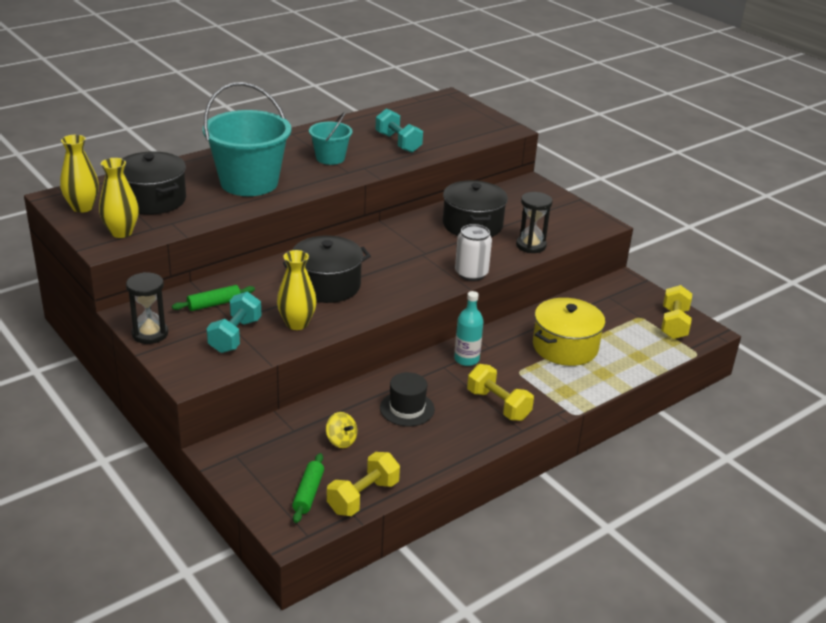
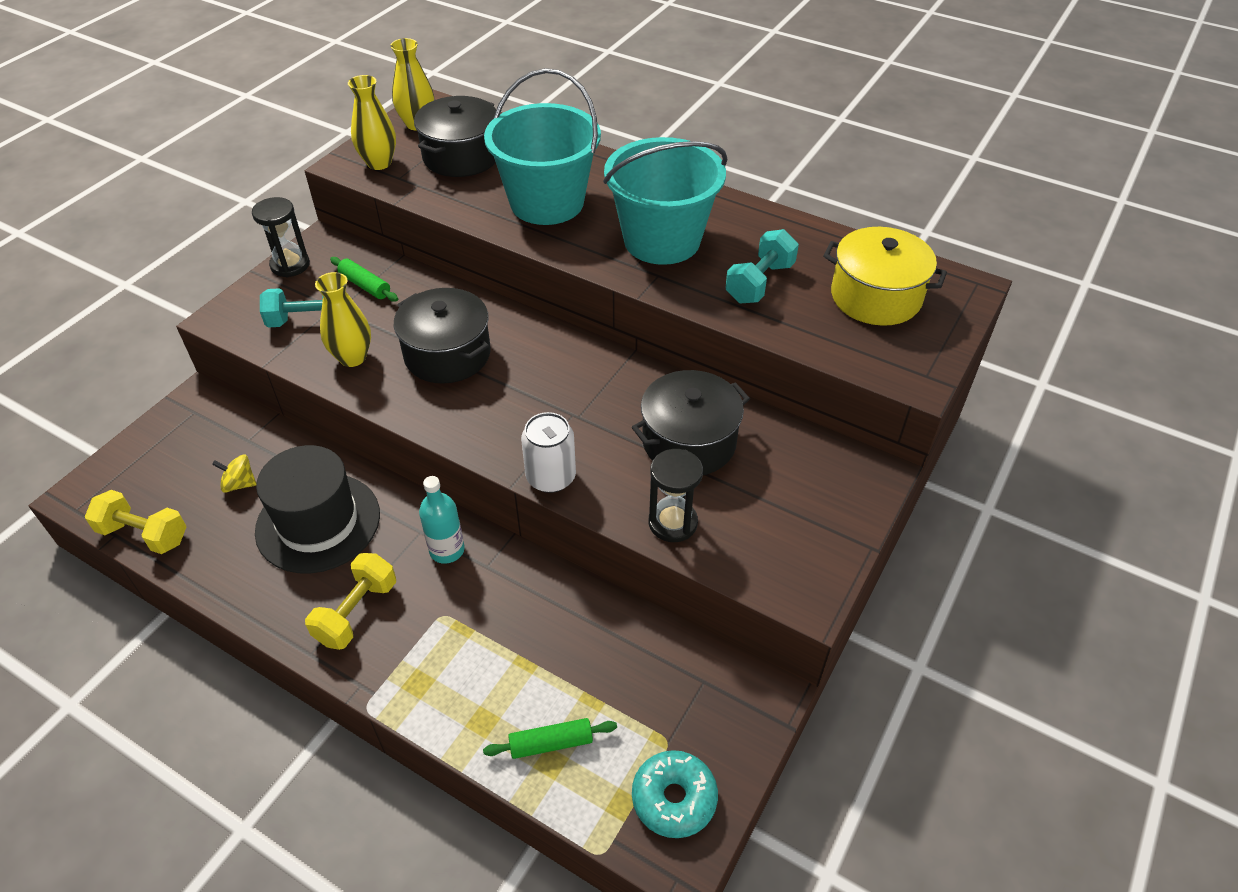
camera: 70 degrees right, 15 degrees up
(308, 493) = (142, 488): green rolling pin -> green rolling pin (551, 743)
(330, 158) = (662, 240): turquoise bucket -> turquoise bucket, size x1.89
(341, 441) = (239, 484): yellow spinning top -> yellow spinning top turned 75 degrees clockwise
(407, 408) = (318, 522): black hat -> black hat, size x1.75
(565, 347) = (529, 655): yellow pot -> yellow pot (875, 297)
(674, 324) = (674, 798): yellow dumbbell -> turquoise donut

